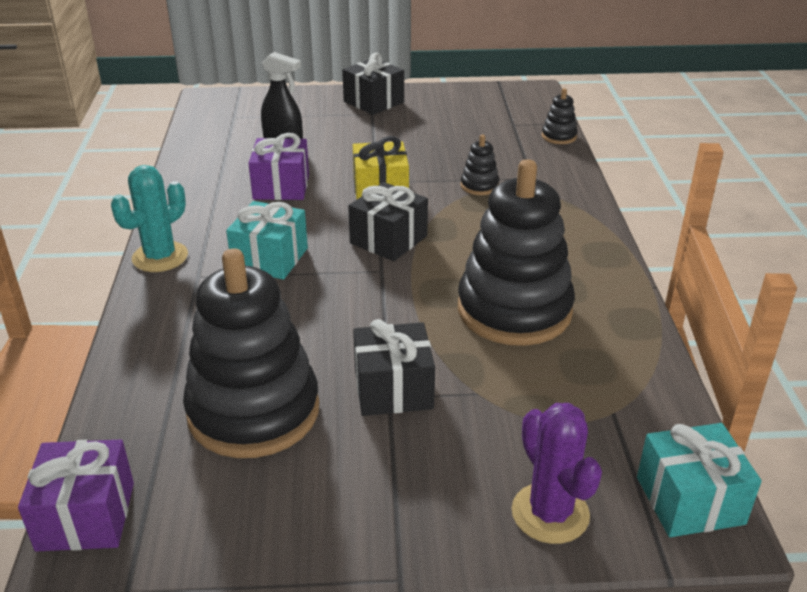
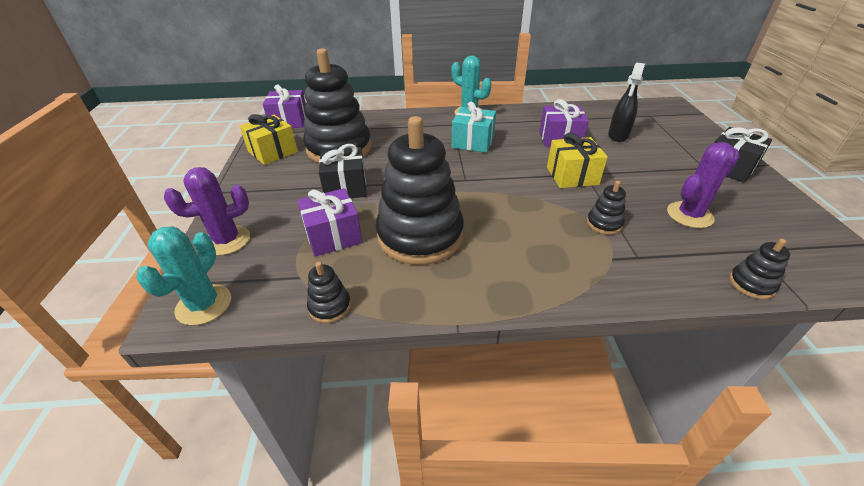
camera: 90 degrees right, 5 degrees up
(243, 515) = (273, 152): none -> yellow gift
(388, 239) = (504, 181): black gift -> none
(461, 140) = (689, 215): none -> purple cactus
(523, 389) = (333, 236): none -> purple gift
(656, 377) = (330, 307): none -> black stacking toy
(690, 500) = (204, 305): turquoise gift -> turquoise cactus

